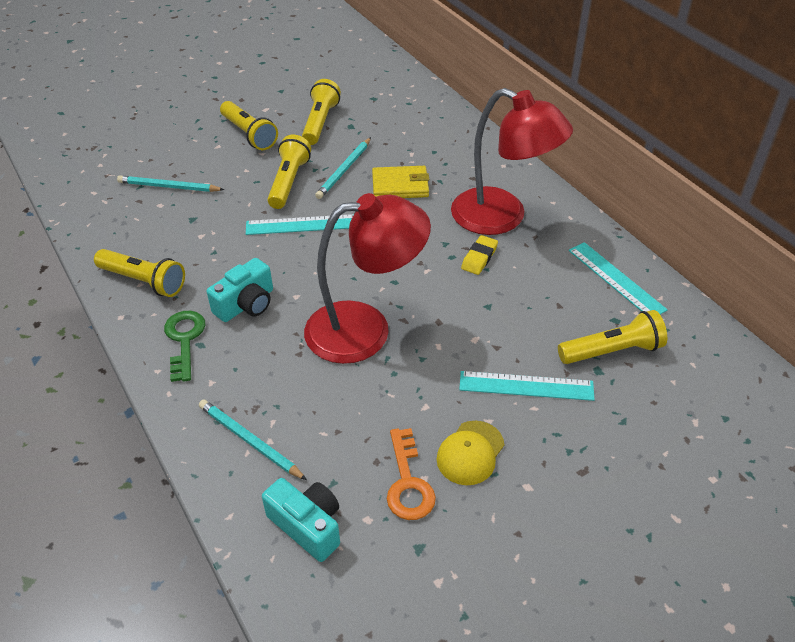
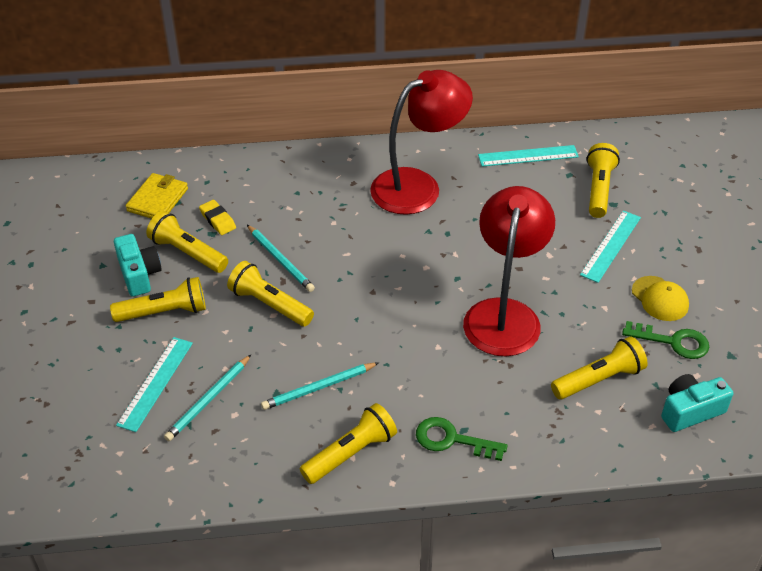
camera: 65 degrees left, 0 degrees up
(246, 304) = (429, 383): turquoise camera -> turquoise camera (139, 274)
(249, 441) = (593, 424): turquoise pencil -> turquoise pencil (319, 388)
(301, 224) = (342, 314): turquoise ruler -> turquoise ruler (155, 383)
(314, 429) = (599, 379): none -> yellow flashlight
(400, 185) = (331, 231): yellow wallet -> yellow wallet (158, 200)
(408, 483) = (673, 342): orange key -> green key
(479, 258) = (459, 218): yellow eraser -> yellow eraser (218, 220)

